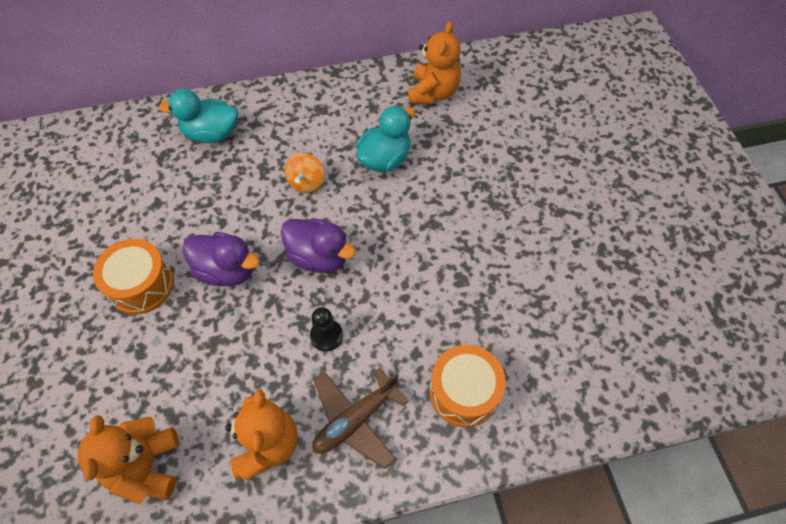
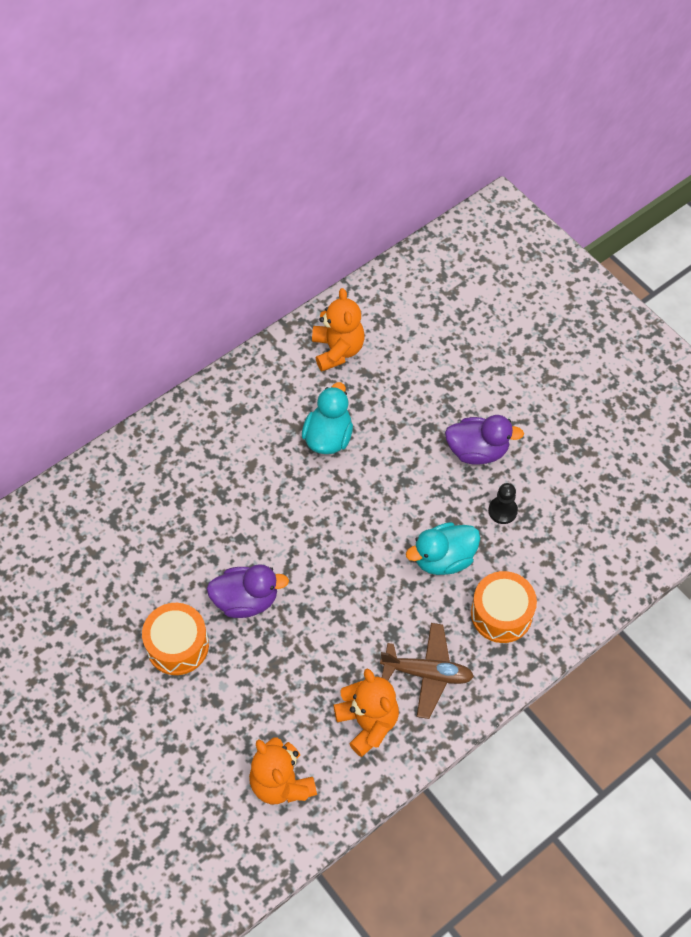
camera: 25 degrees left, 0 degrees up
(211, 134) = (147, 478): turquoise duck -> turquoise duck (443, 558)
(307, 183) = (269, 489): orange spinning top -> none
(319, 257) = (321, 554): purple duck -> purple duck (477, 451)
(326, 336) = (366, 618): black pawn -> black pawn (502, 511)
(355, 420) = (427, 673): brown plane -> brown plane turned 105 degrees counterclockwise

